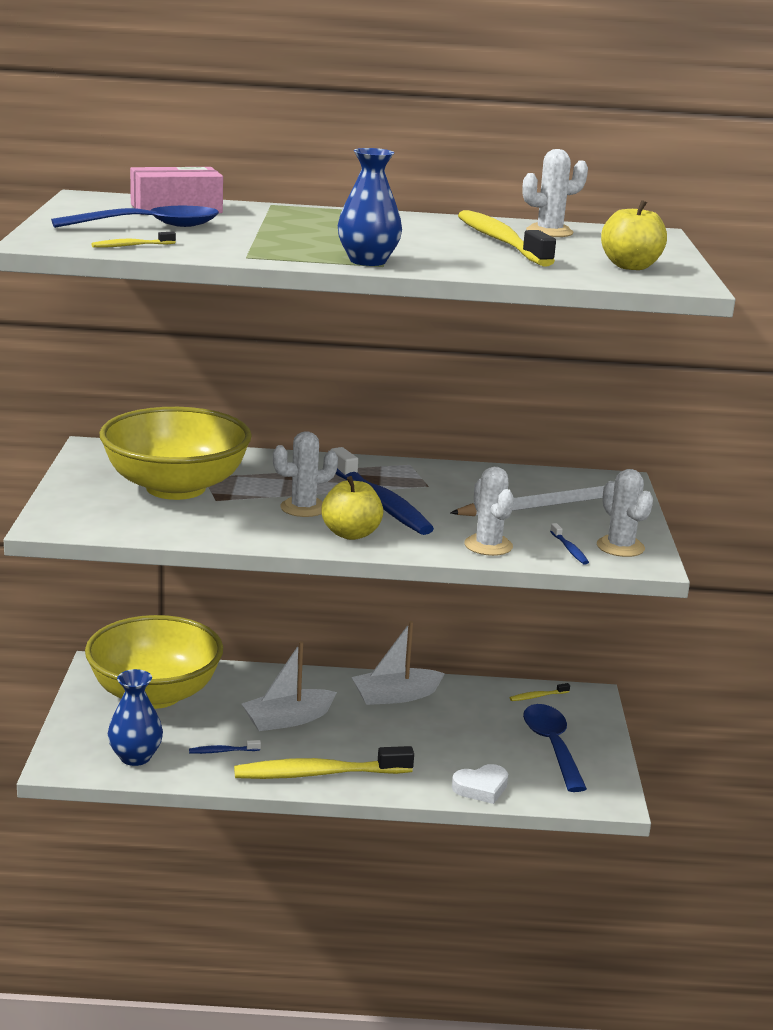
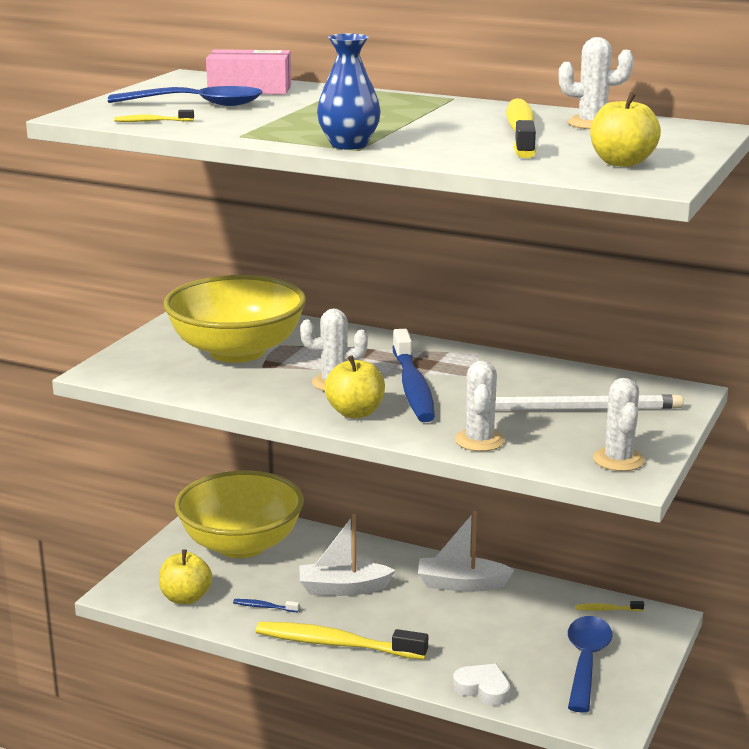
camera: 25 degrees right, 0 degrees up
(135, 757) = (186, 598): blue vase -> yellow apple
(481, 788) = (483, 688): white heart -> white heart turned 150 degrees counterclockwise
(569, 549) = (560, 455): blue toothbrush -> none

